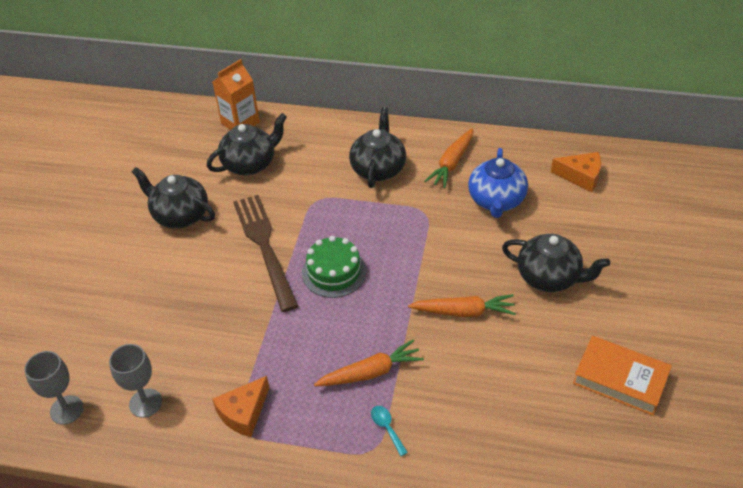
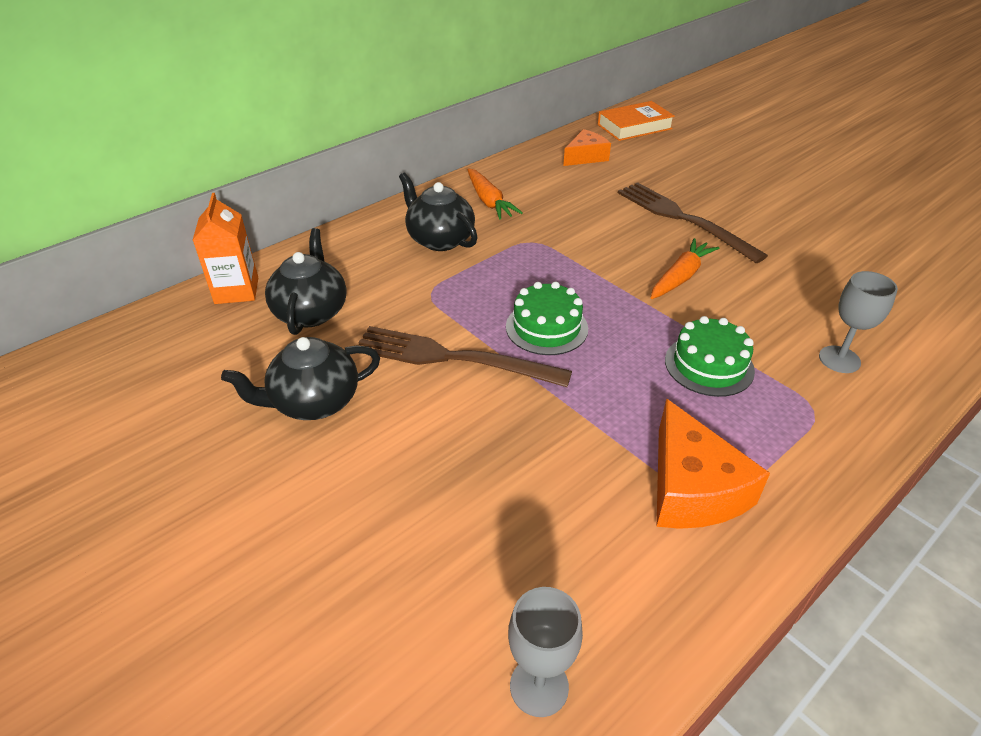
camera: 55 degrees left, 5 degrees down
(145, 403) = (601, 580): grey goblet -> grey goblet (839, 359)
(244, 413) = (692, 488): orange cheese -> orange cheese, size x1.53
(370, 372) = (709, 365): orange carrot -> green cake
(387, 428) = (792, 387): turquoise spoon -> none
(496, 201) = (564, 202): blue teapot -> none
(549, 277) = (683, 219): black teapot -> brown fork
(620, 379) = (825, 239): orange book -> orange book (634, 126)

